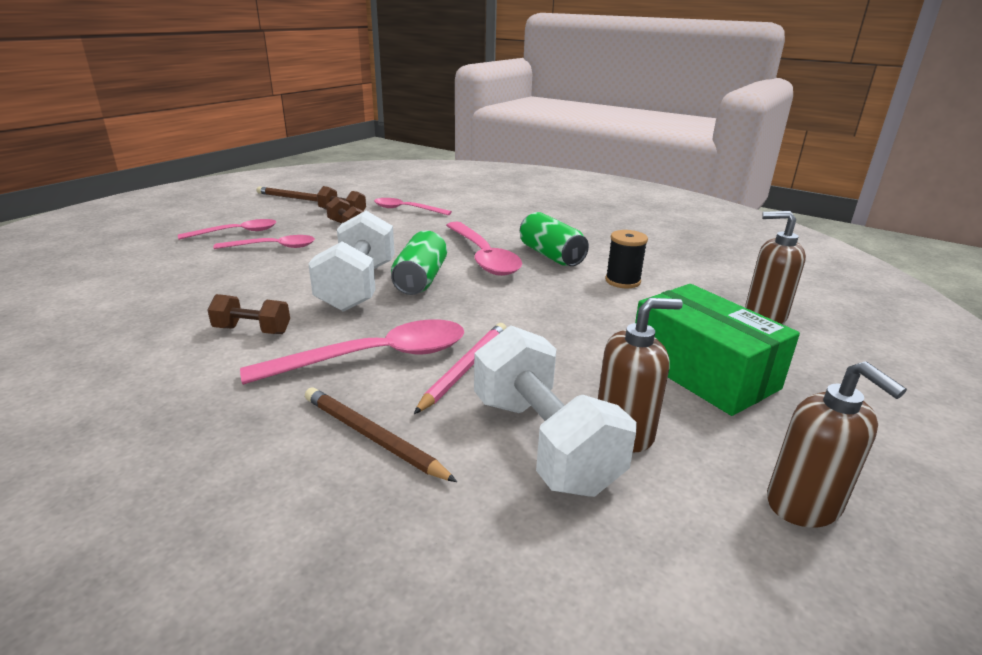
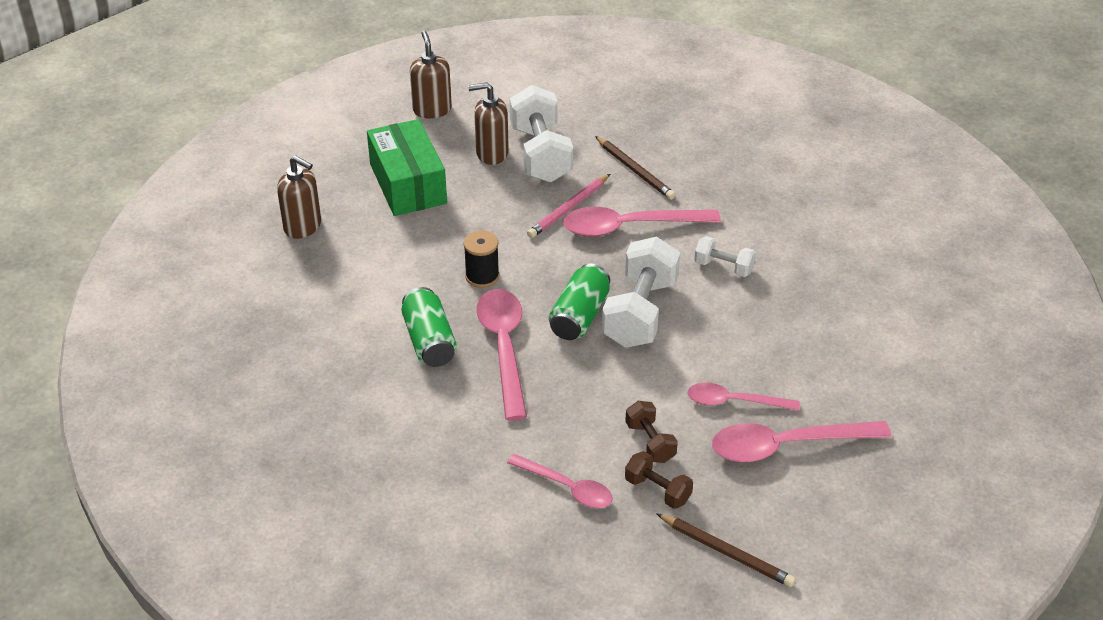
camera: 165 degrees left, 15 degrees up
(236, 232) = (786, 445): pink spoon -> pink spoon, size x1.59
(252, 330) = (723, 267): brown dumbbell -> white dumbbell
(622, 281) = (386, 286): black spool -> black spool (482, 276)

